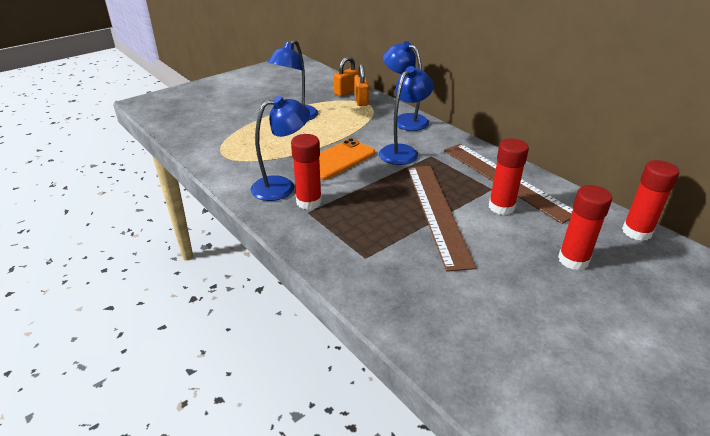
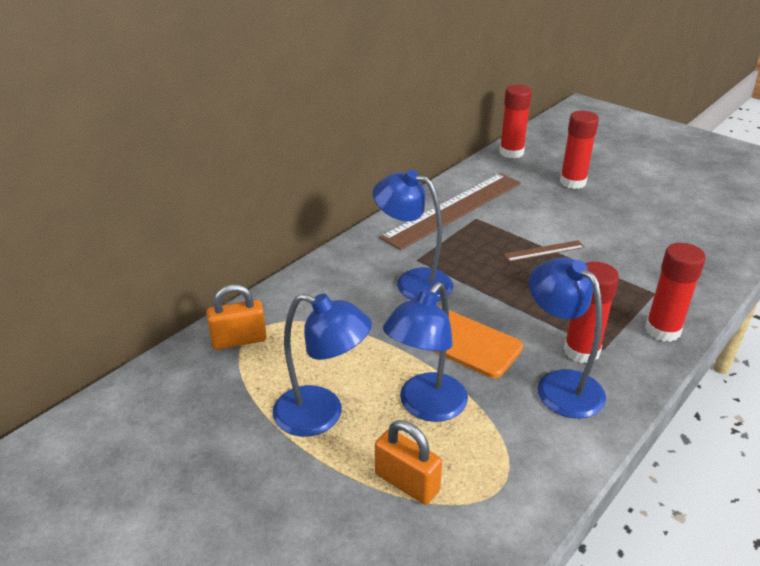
camera: 100 degrees left, 0 degrees up
(347, 92) = (199, 362): orange padlock -> orange padlock (407, 482)
(404, 120) = (313, 287): blue lamp -> blue lamp (425, 407)
(437, 212) = (544, 251): brown ruler -> brown ruler, size x0.43
(501, 207) = (510, 213): red glue stick -> red glue stick (662, 330)

